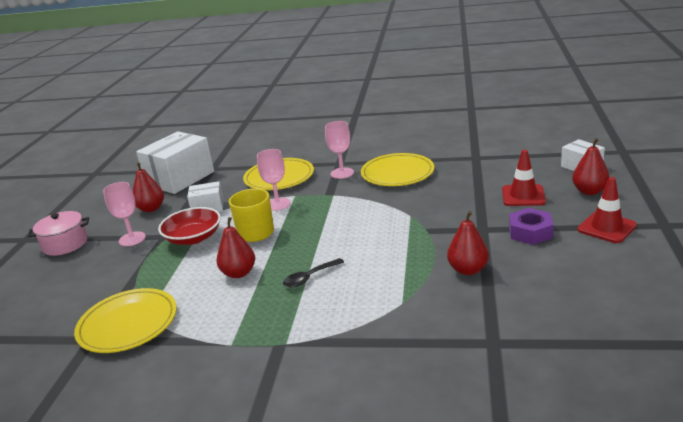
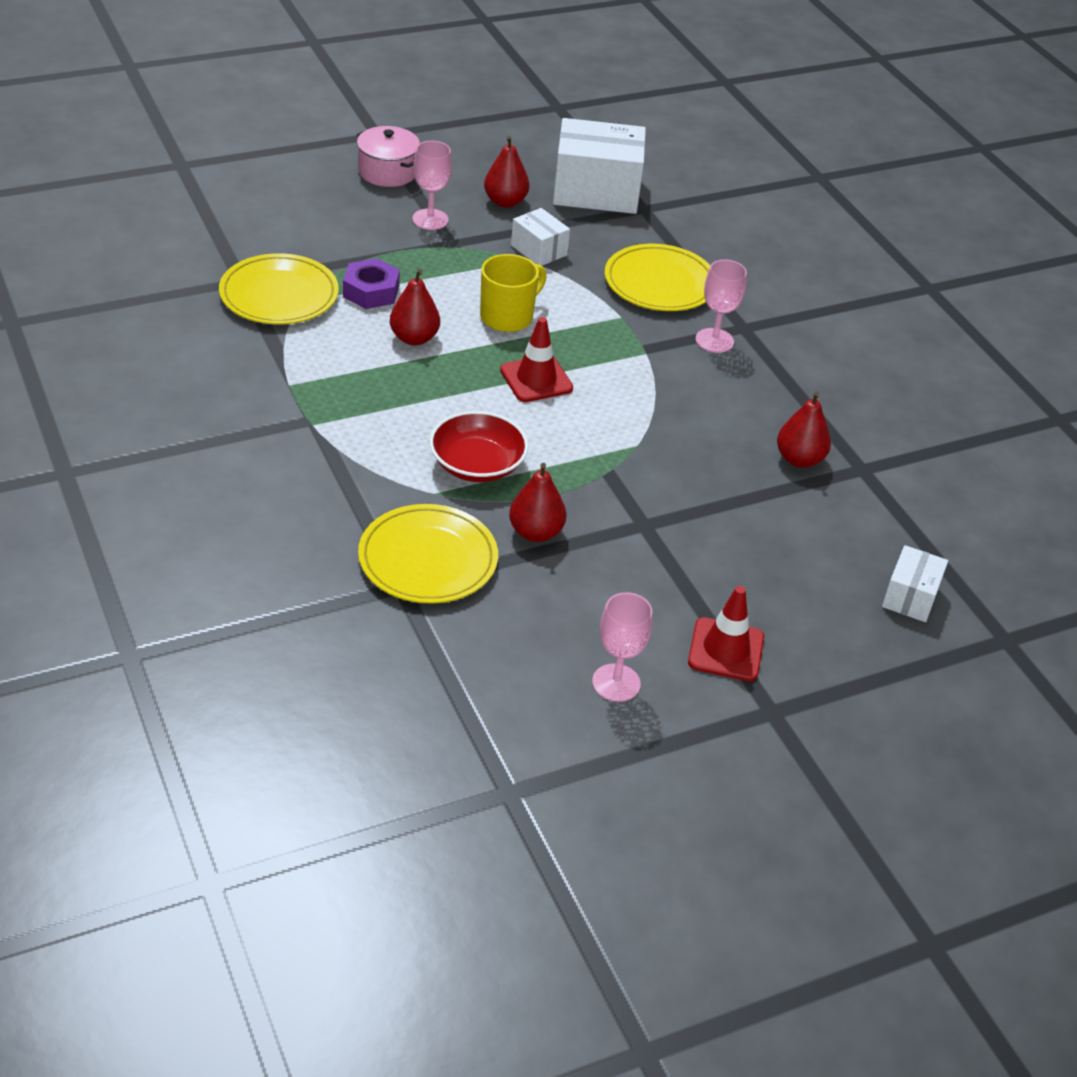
camera: 50 degrees right, 15 degrees up
(193, 238) = (463, 269): red bowl -> red bowl (477, 465)
(277, 204) = (587, 310): pink goblet -> pink goblet (616, 683)
(309, 278) = (439, 400): black spoon -> none
(397, 173) = (751, 397): yellow plate -> yellow plate (428, 559)
(523, 196) = (767, 547): red traffic cone -> red traffic cone (536, 379)
(530, 232) = (664, 573): purple nut -> purple nut (371, 291)
(589, 191) = (828, 617): red pear -> red pear (799, 459)

